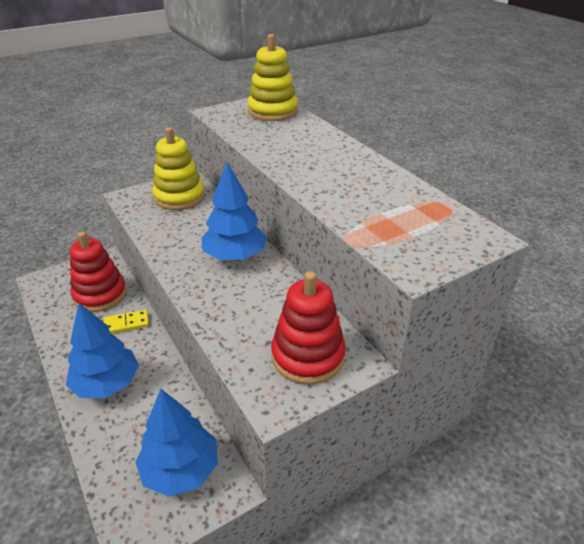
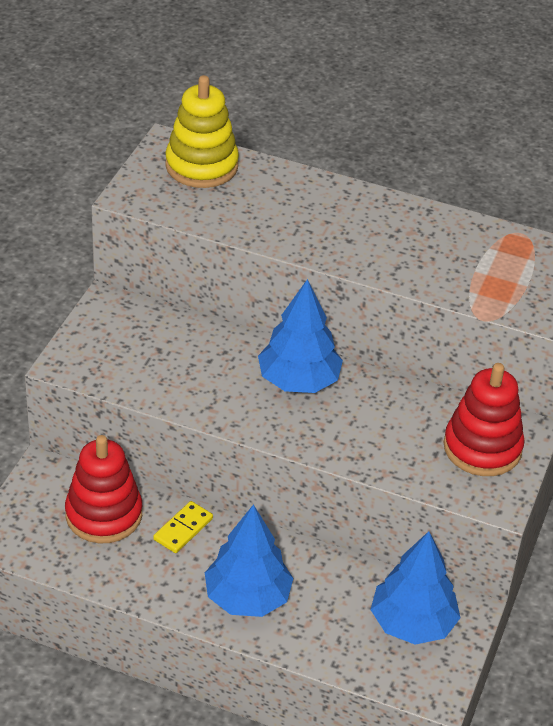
camera: 40 degrees left, 5 degrees up
(179, 197) = (134, 334): yellow stacking toy -> none

